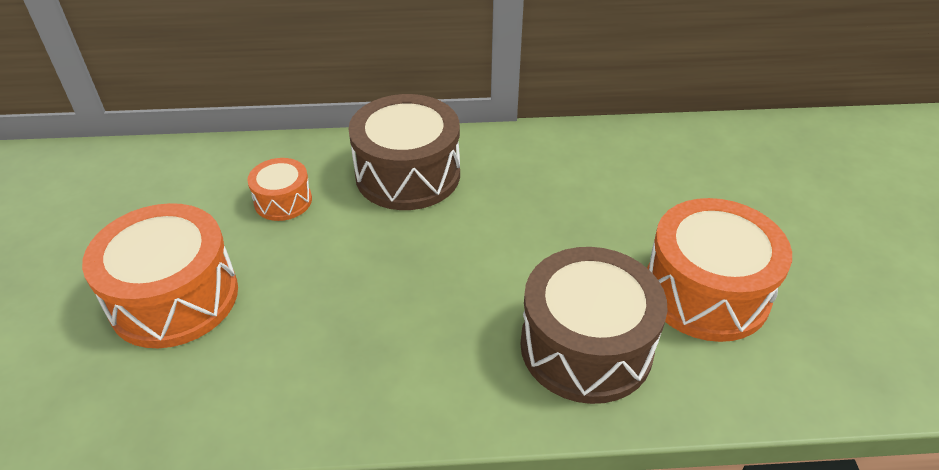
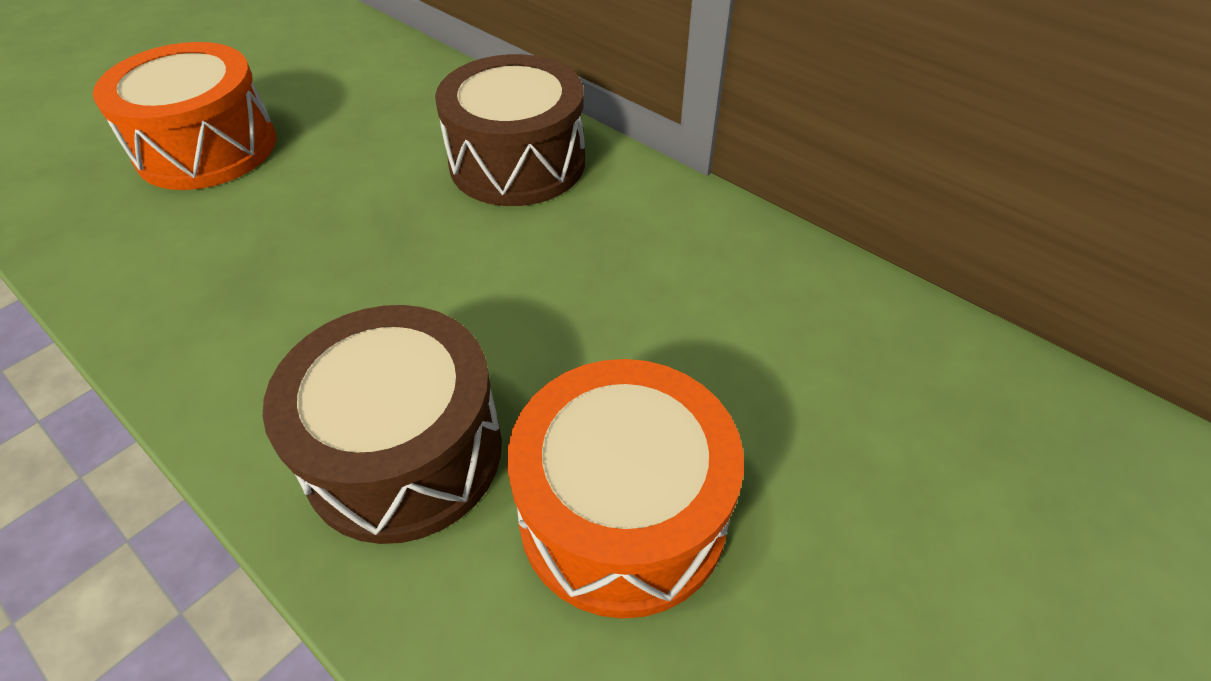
camera: 45 degrees right, 5 degrees up
(283, 201) = (388, 122): orange drum -> none

